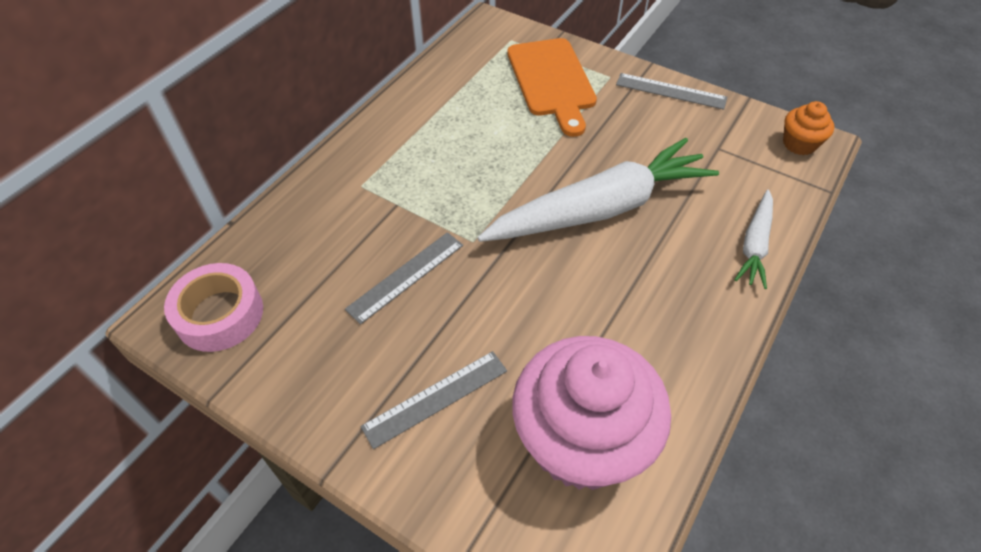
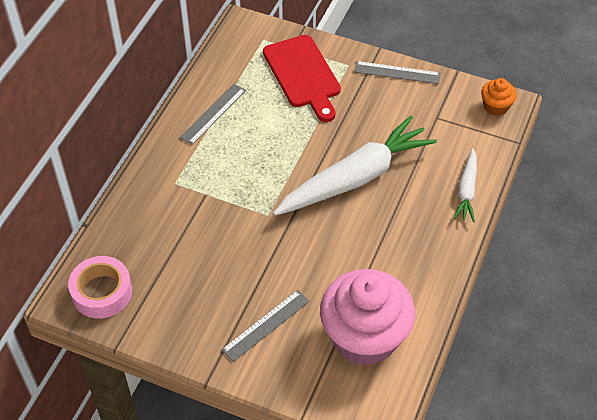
camera: 10 degrees left, 0 degrees up
(406, 276) = (226, 247): grey ruler -> grey ruler (213, 113)
(552, 81) = (303, 75): orange cutting board -> red cutting board

